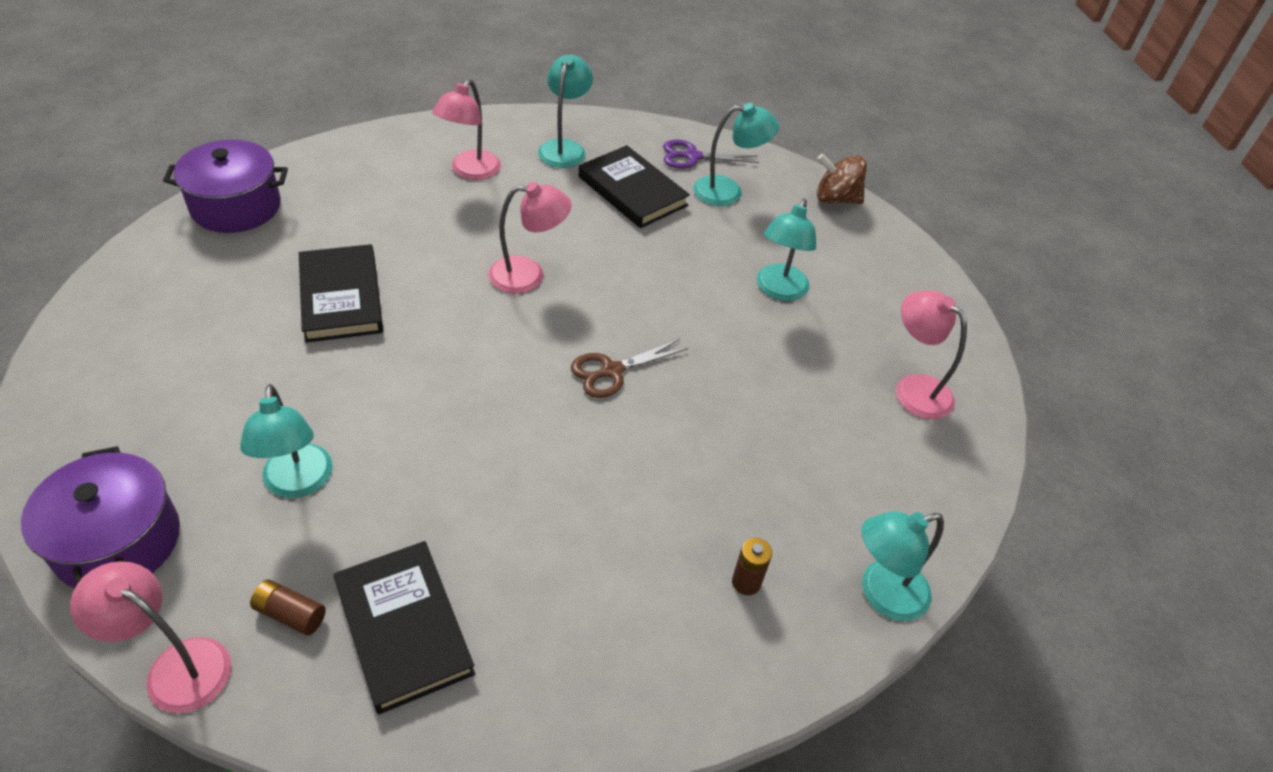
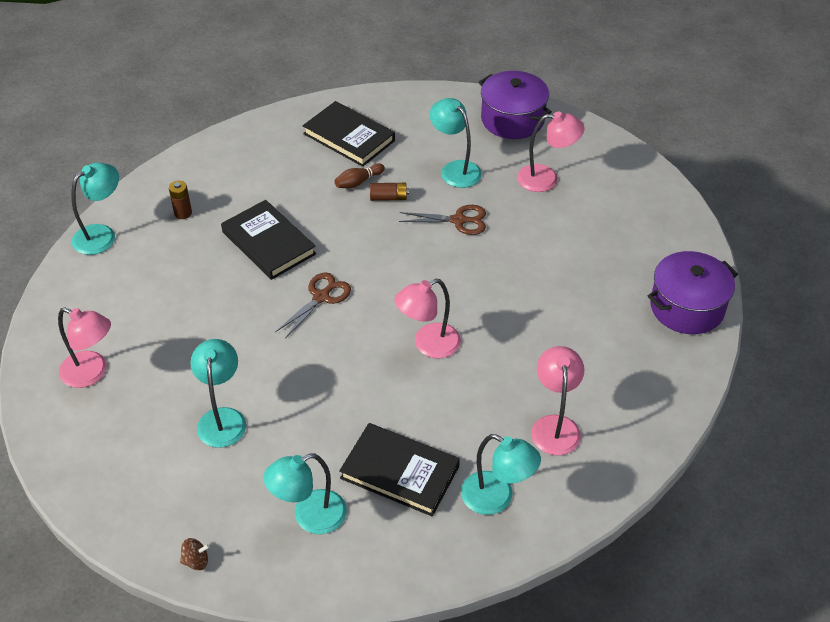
camera: 160 degrees right, 0 degrees up
(175, 666) = (436, 94): pink lamp -> pink lamp (546, 178)
(290, 614) = (405, 124): brown battery -> brown battery (388, 198)
(341, 297) = (539, 273): black book -> black book (268, 243)
(369, 400) = (458, 220): none -> brown scissors
(453, 524) = (358, 182): none -> brown bowling pin
(564, 148) = (497, 498): turquoise lamp -> turquoise lamp turned 45 degrees counterclockwise
(692, 157) = (366, 551): purple scissors -> none
(836, 199) = (196, 561): brown spinning top -> brown spinning top, size x0.52

